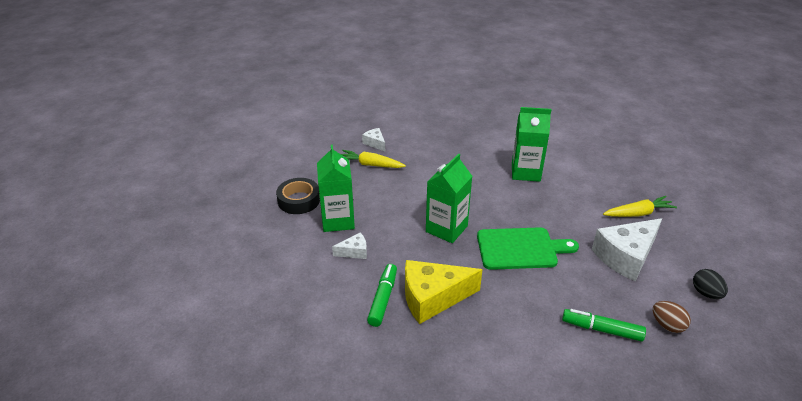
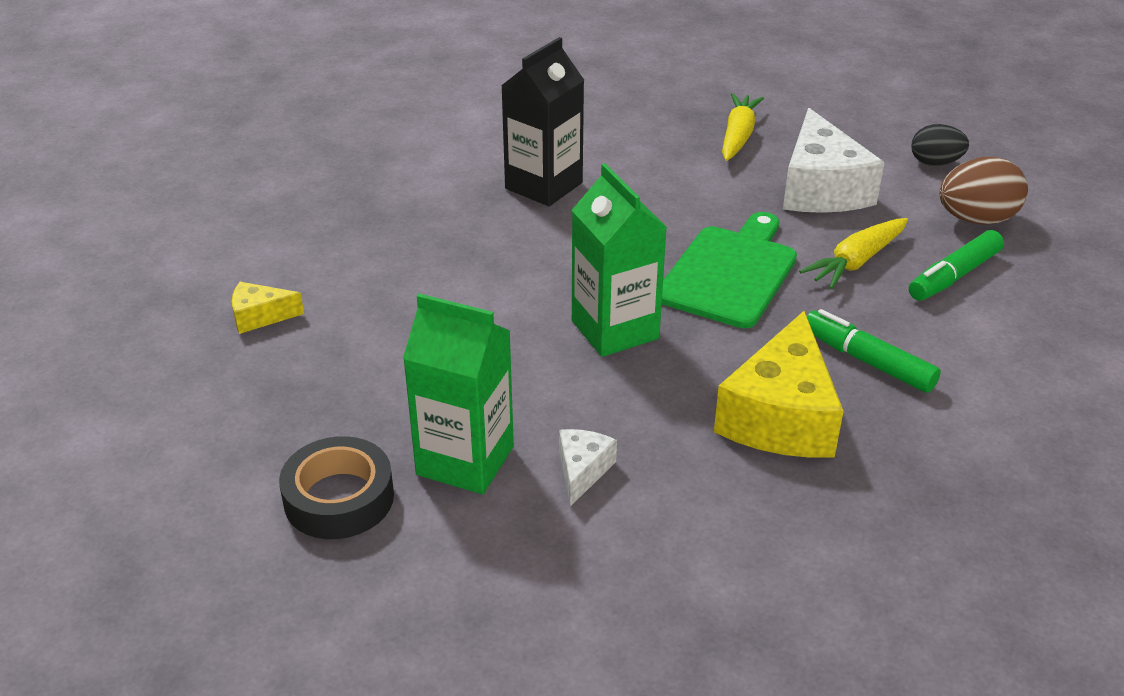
camera: 60 degrees left, 0 degrees up
(371, 165) = (327, 349): yellow carrot -> yellow carrot (856, 262)
(375, 143) = (260, 316): white cheese -> yellow cheese
(383, 299) = (742, 479): green marker -> green marker (867, 361)
(525, 172) = (543, 186): green carton -> black carton
(667, 325) = (976, 219): brown egg -> brown egg, size x1.52

